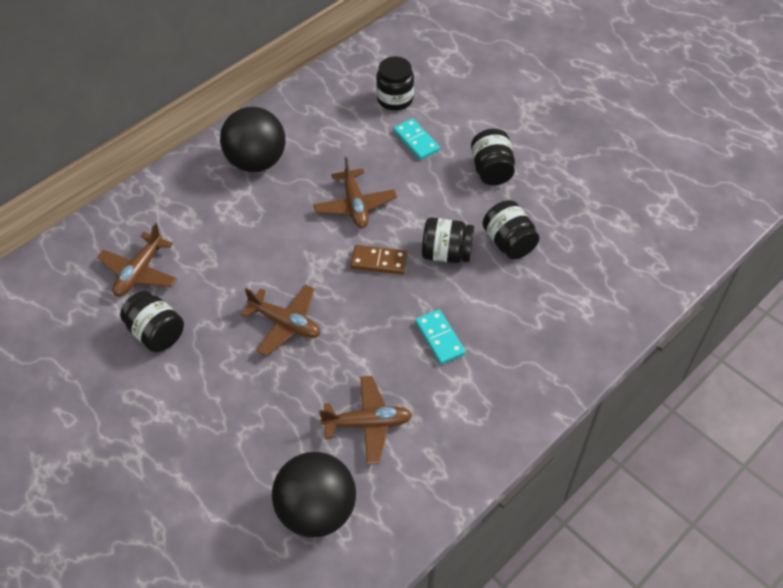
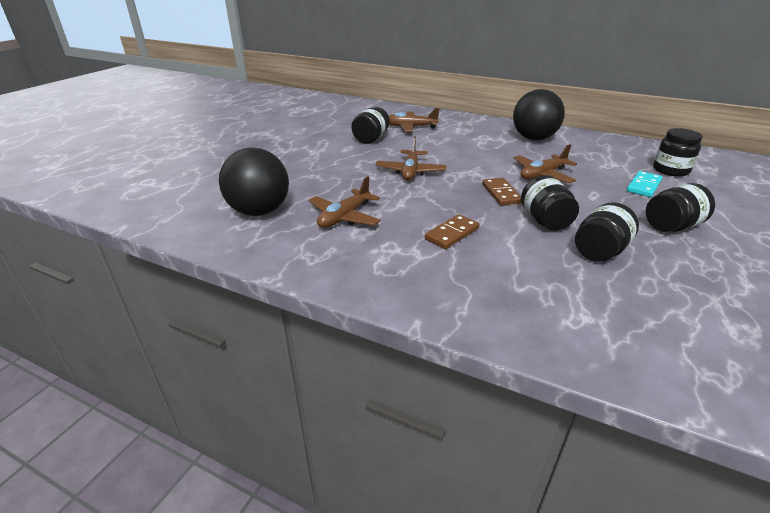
camera: 70 degrees right, 20 degrees down
(368, 423) = (344, 217): brown plane -> brown plane turned 60 degrees clockwise
(440, 338) = (452, 234): turquoise domino -> brown domino

